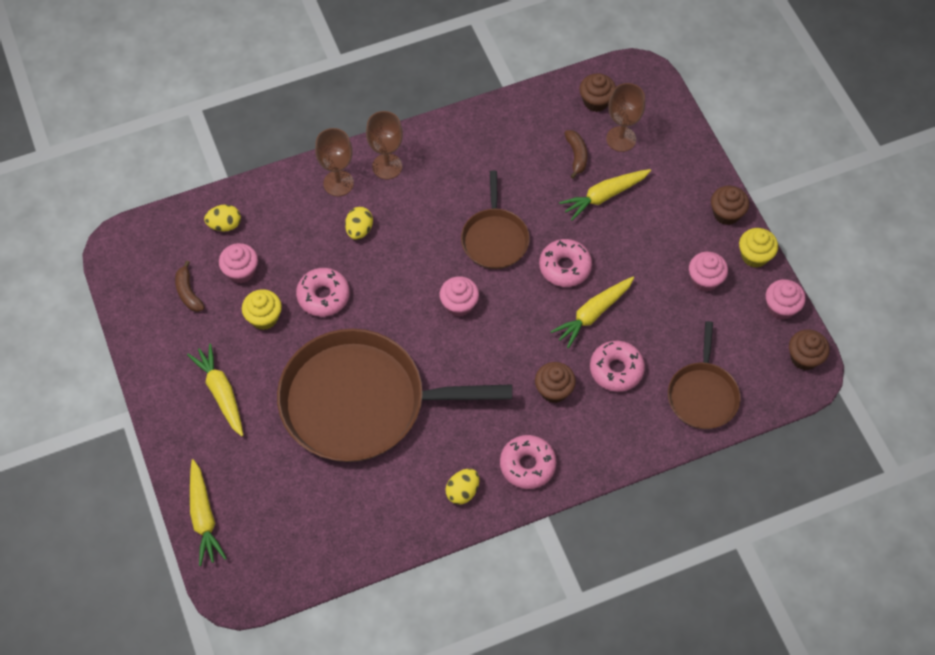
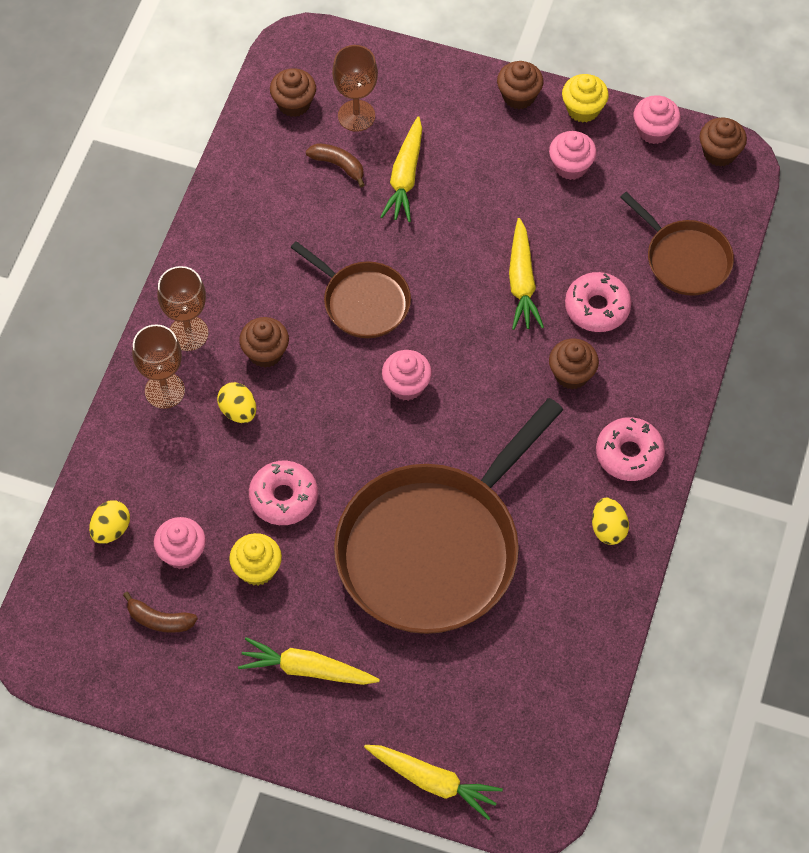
camera: 50 degrees left, 0 degrees up
(411, 214) = (265, 352): none -> brown cupcake
(565, 267) = (450, 267): pink donut -> none

